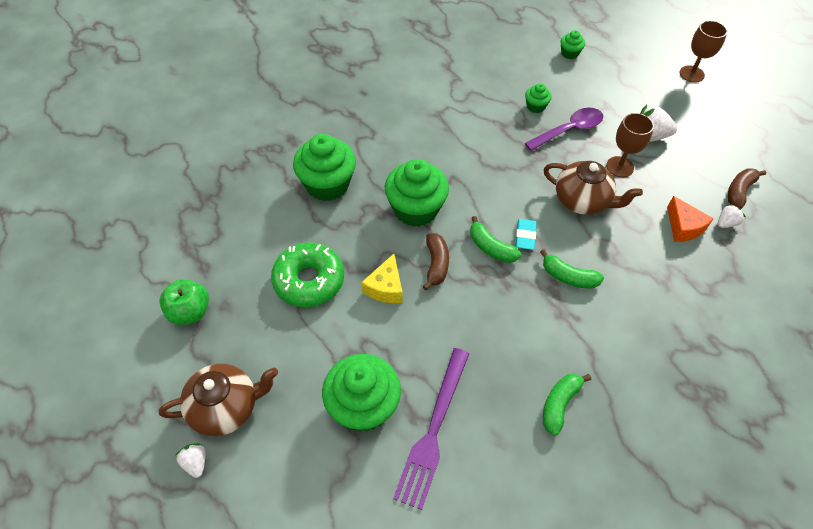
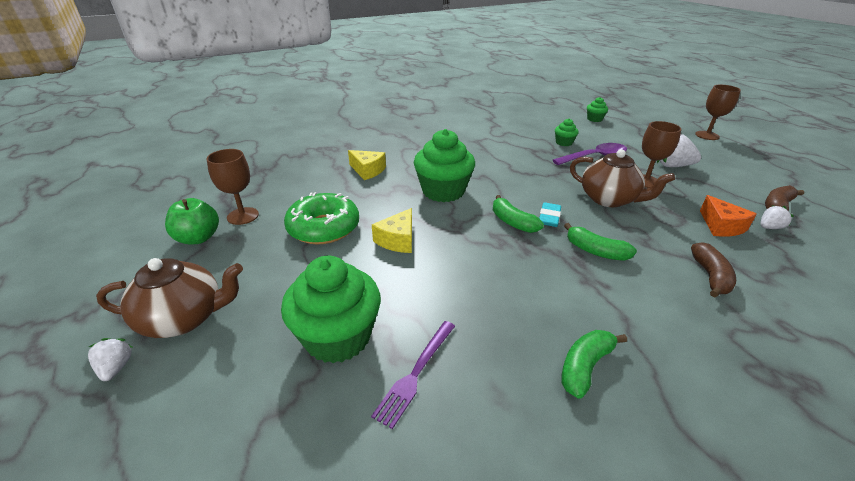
camera: 10 degrees right, 20 degrees down
(220, 275) = (243, 216): none -> brown goblet
(327, 185) = (367, 171): green cupcake -> yellow cheese
(433, 430) = (416, 373): purple fork -> purple fork, size x0.62
(436, 264) = (454, 228): brown banana -> brown banana (710, 276)

